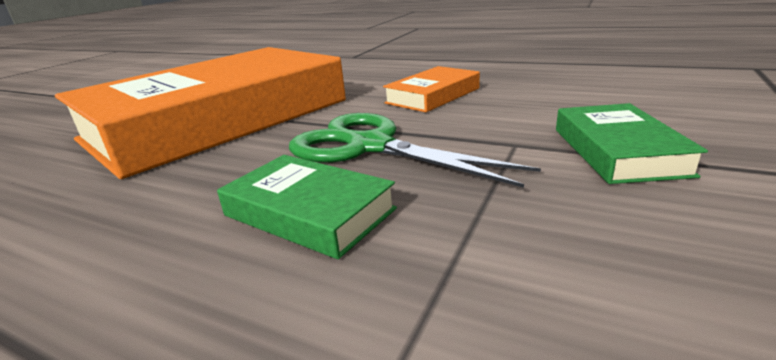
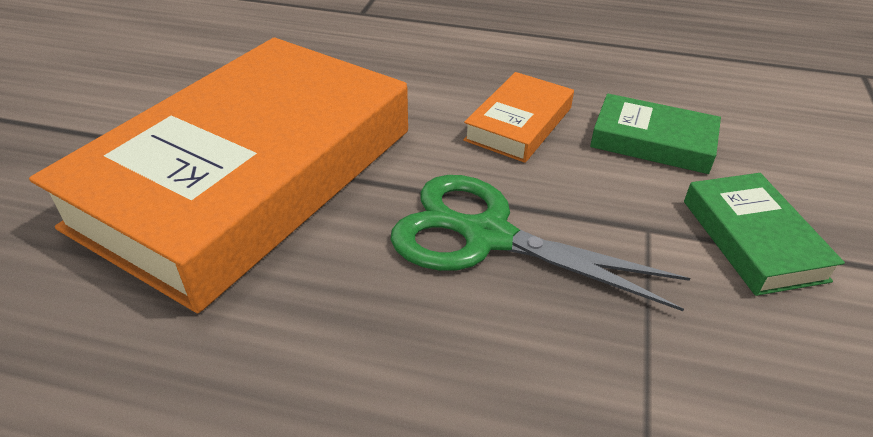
camera: 15 degrees left, 15 degrees up
(309, 212) = (474, 359): green book -> green book (652, 141)

